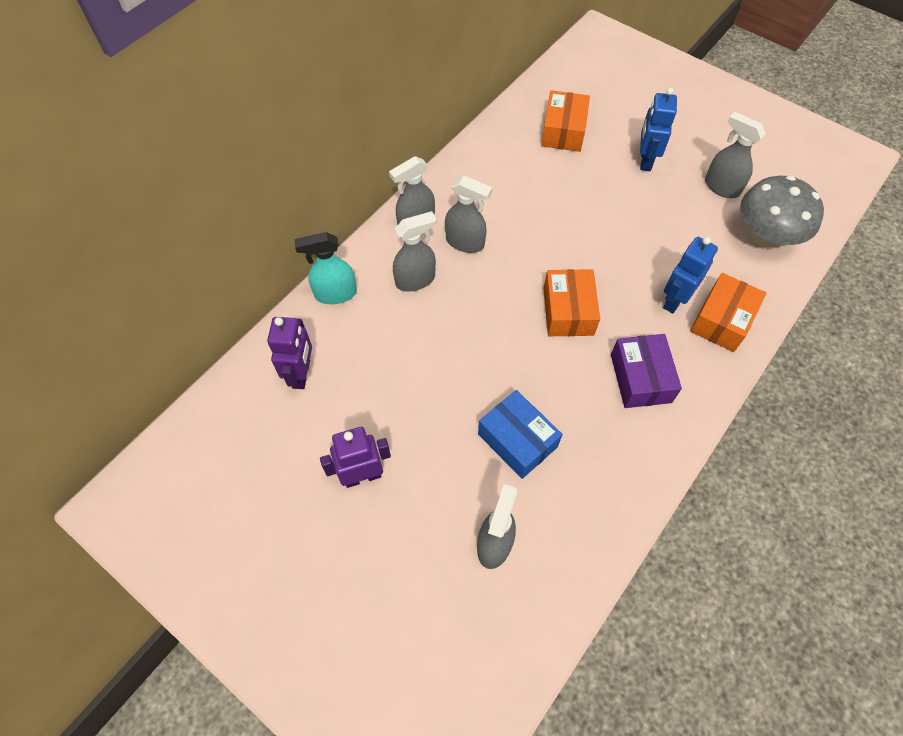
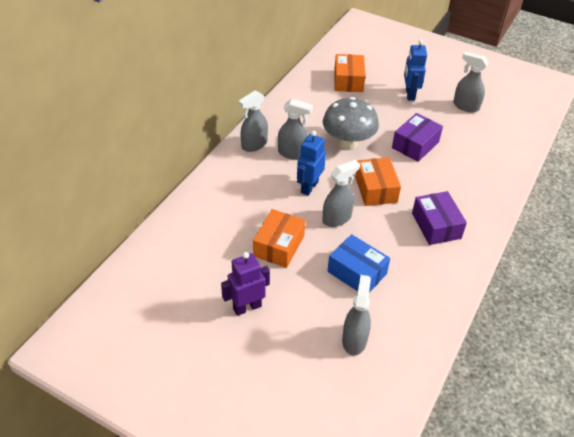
camera: 10 degrees left, 15 degrees down
(301, 374) = (187, 246): purple robot -> none
(335, 294) = (203, 193): turquoise spray bottle -> none
(415, 280) = (261, 179): grey spray bottle -> grey spray bottle (337, 218)
(637, 244) = (415, 145): none -> purple box
(674, 300) = (449, 176): blue robot -> blue robot (309, 187)
(722, 320) = (484, 185): orange box -> orange box (279, 246)
(765, 237) = (502, 133): grey mushroom -> grey mushroom (348, 143)

